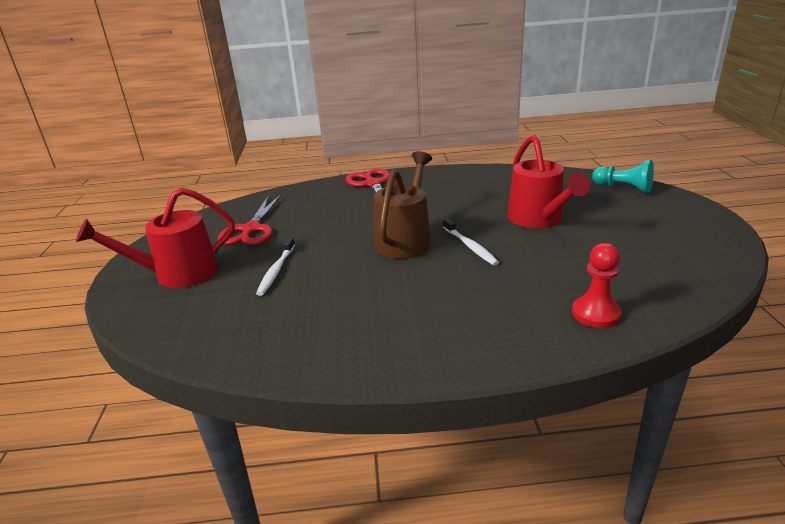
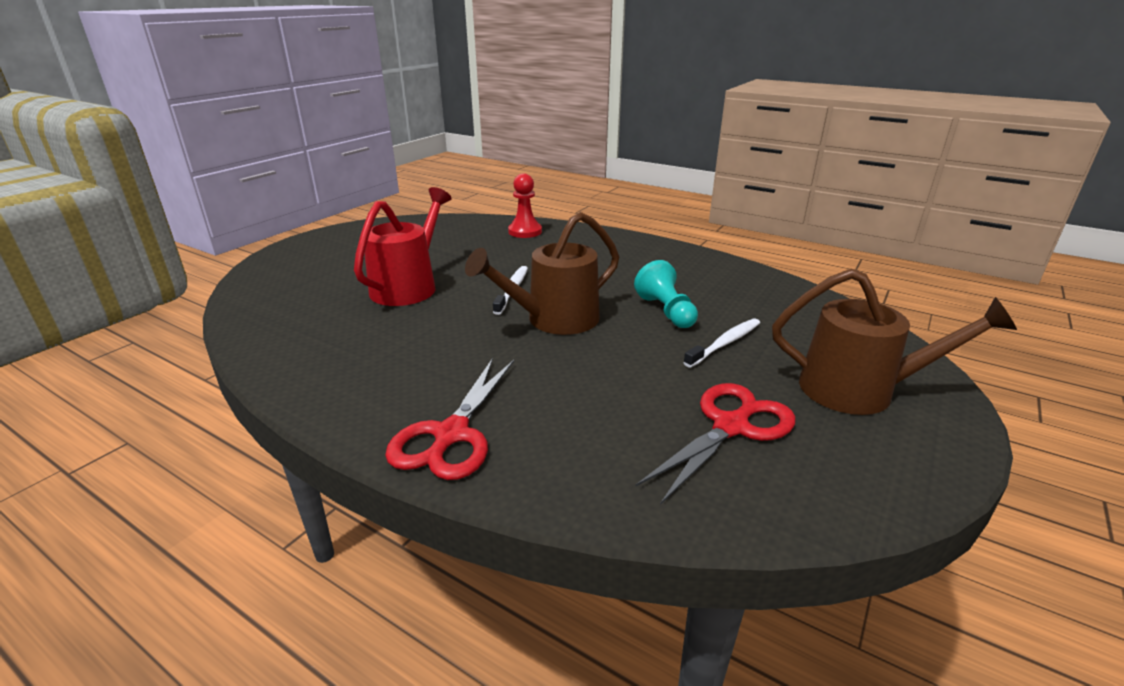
camera: 145 degrees left, 0 degrees up
(177, 274) = (860, 390): red watering can -> brown watering can
(623, 188) = (268, 280): turquoise pawn -> turquoise pawn (666, 311)

